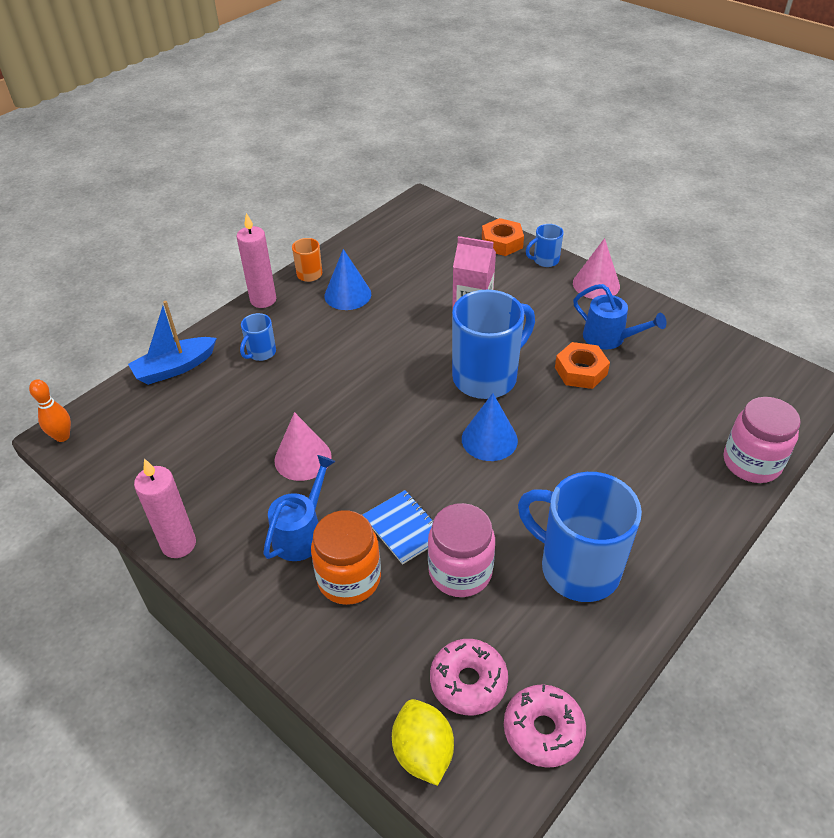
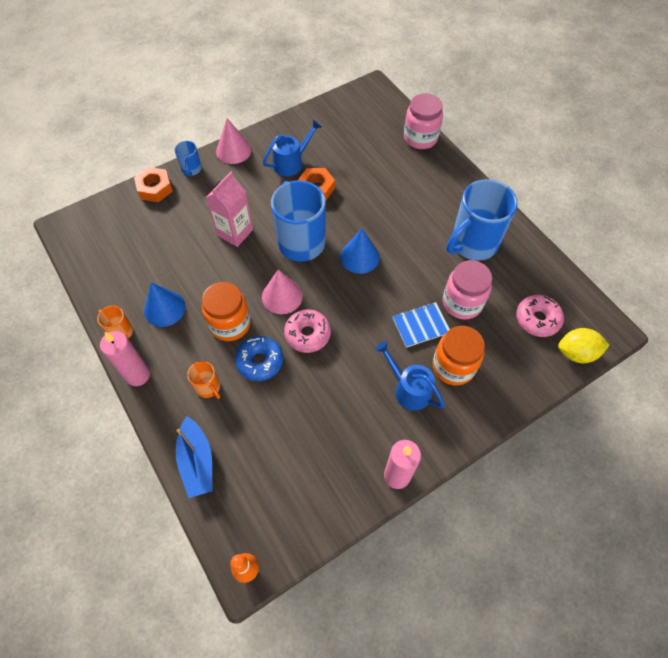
camera: 75 degrees left, 15 degrees up
(261, 353) = (208, 387): blue mug -> orange mug
(303, 384) = (260, 361): none -> blue donut
(303, 458) = (339, 376): pink cone -> pink cone (282, 296)
(345, 348) = (230, 324): none -> orange jar
(543, 730) = (570, 292): pink donut -> pink donut (307, 334)

